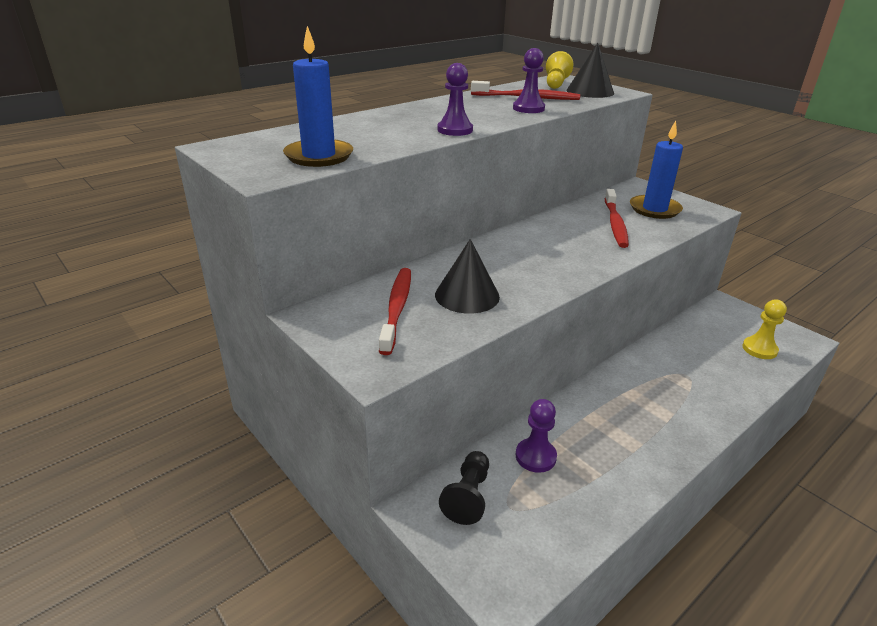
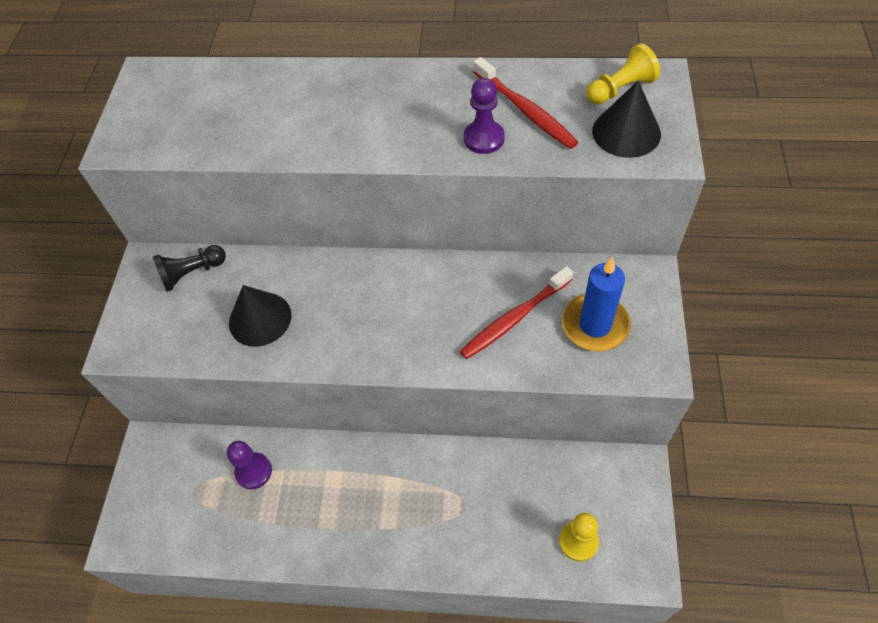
camera: 50 degrees right, 25 degrees up
(319, 156) = (185, 134): blue candle -> none
(397, 309) = (200, 297): red toothbrush -> none
(455, 130) = (345, 146): purple pawn -> none
(468, 496) = (181, 462): black pawn -> black pawn (192, 273)

